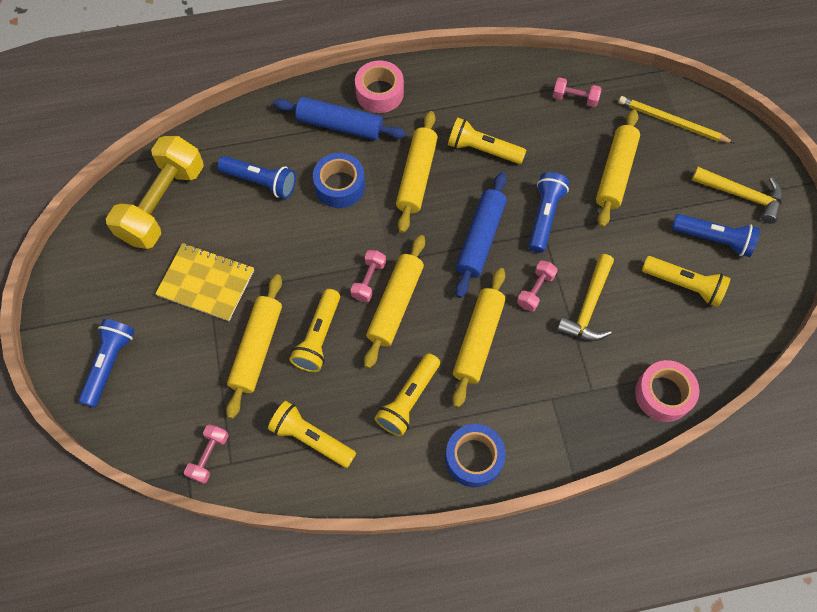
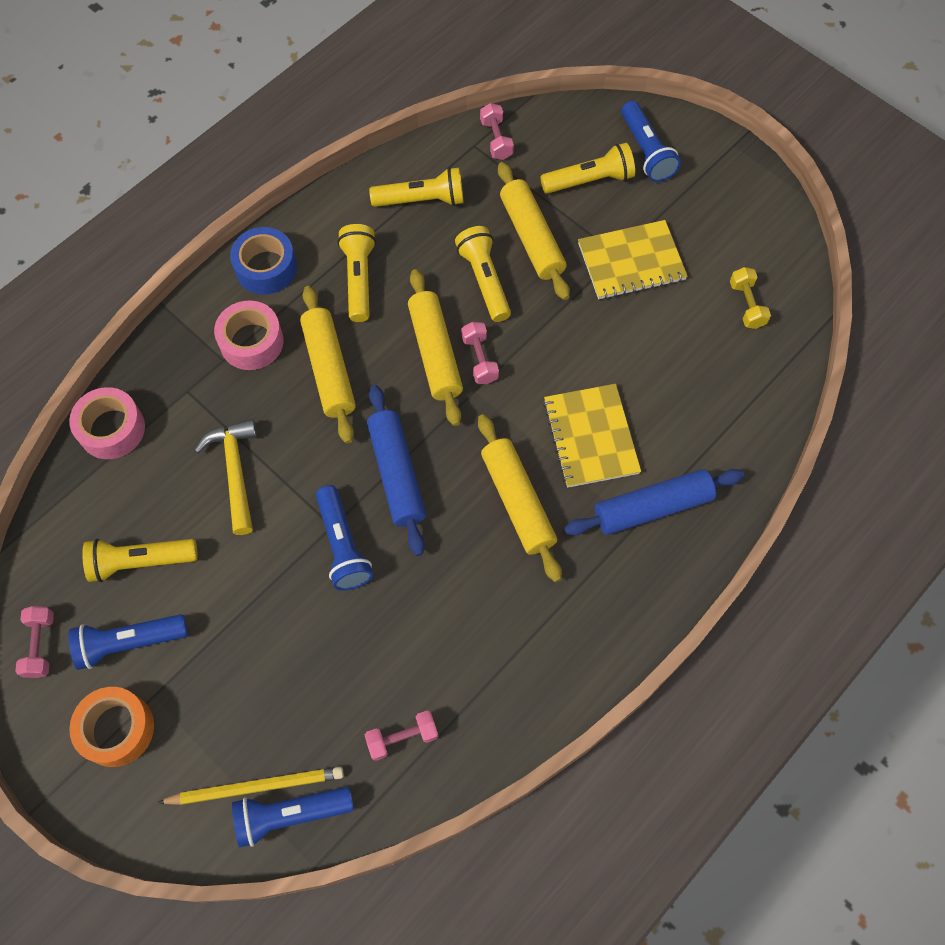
camera: 145 degrees right, 0 degrees up
(163, 204) = (746, 305): yellow dumbbell -> yellow dumbbell, size x0.44
(261, 182) = (675, 388): blue flashlight -> blue flashlight (290, 814)
(340, 186) = (590, 437): blue tape -> yellow notebook
(379, 93) = (644, 581): pink tape -> pink tape (251, 342)
(482, 149) = (468, 585): yellow flashlight -> yellow flashlight (590, 180)
(535, 290) = (302, 454): pink dumbbell -> pink dumbbell (40, 645)
(615, 173) = (291, 658): yellow rolling pin -> none
(742, 195) = (117, 729): yellow hammer -> orange tape

